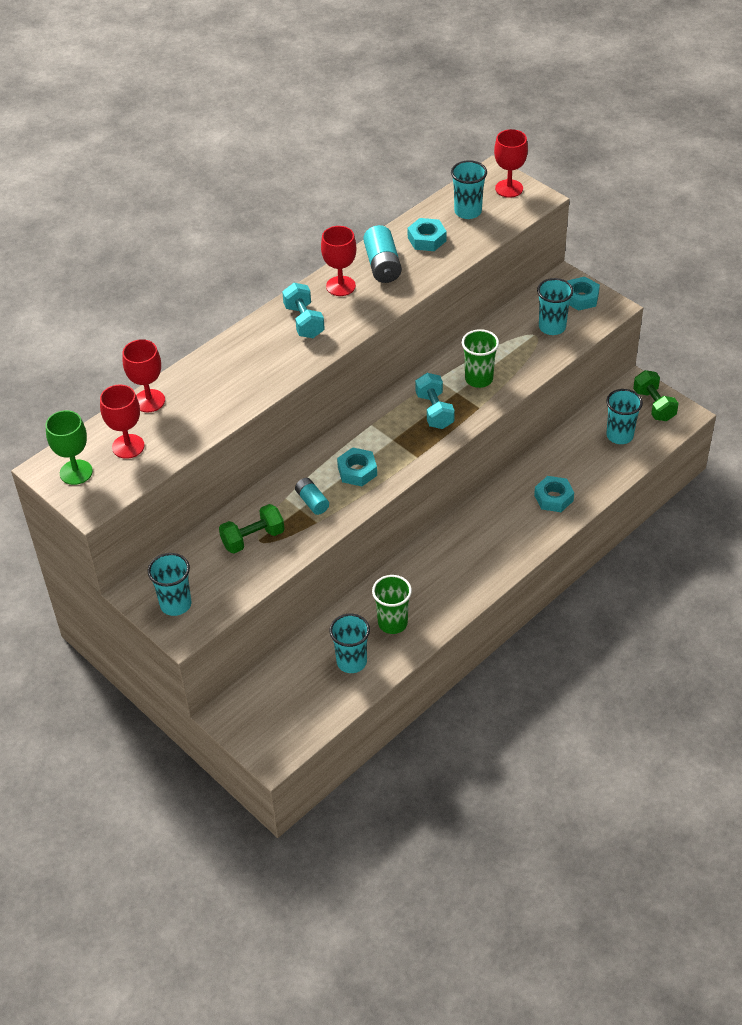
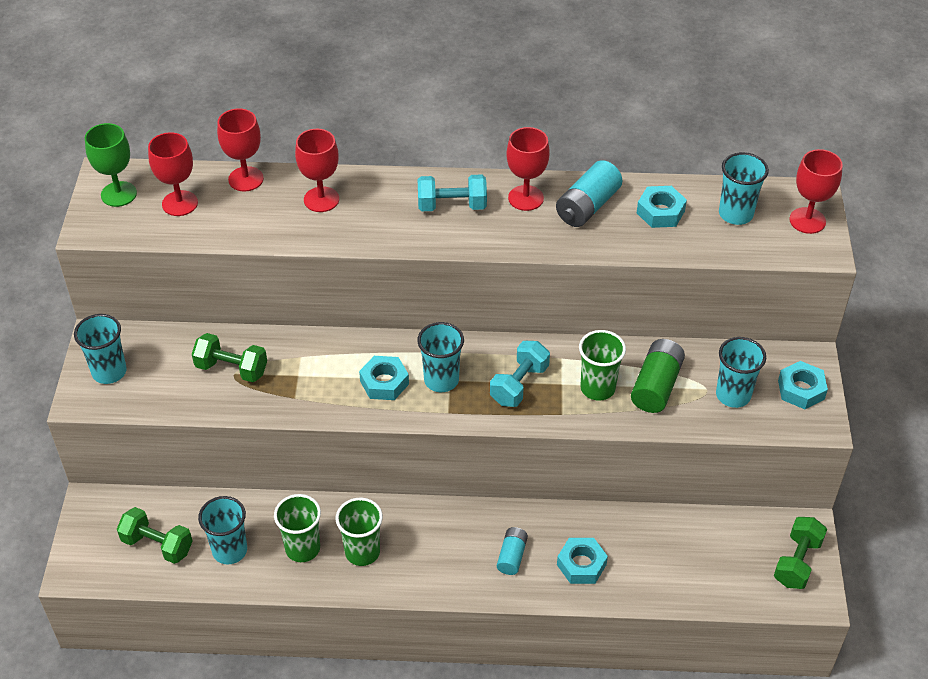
camera: 45 degrees right, 0 degrees up
(218, 376) = (321, 199): none -> red goblet
(303, 698) = (157, 545): none -> green dumbbell
(304, 321) = (452, 206): turquoise dumbbell -> turquoise dumbbell turned 60 degrees clockwise
(312, 501) = (315, 377): turquoise battery -> turquoise battery (512, 556)
(429, 594) = (362, 552): none -> green cup
(507, 353) = (656, 386): none -> green battery
(619, 435) = (723, 562): turquoise cup -> turquoise cup (441, 380)

